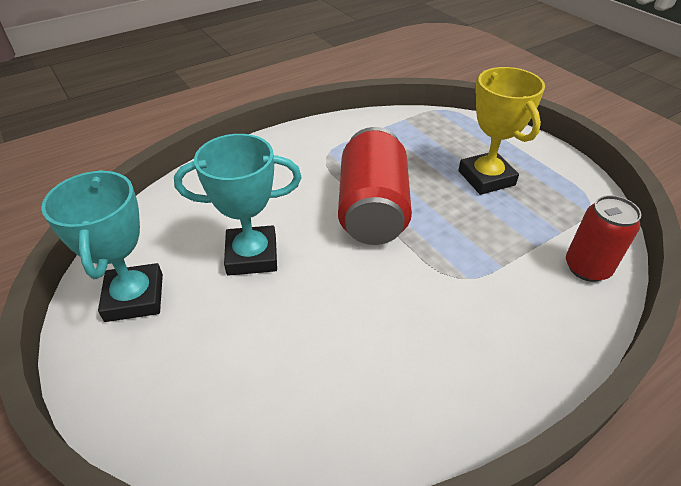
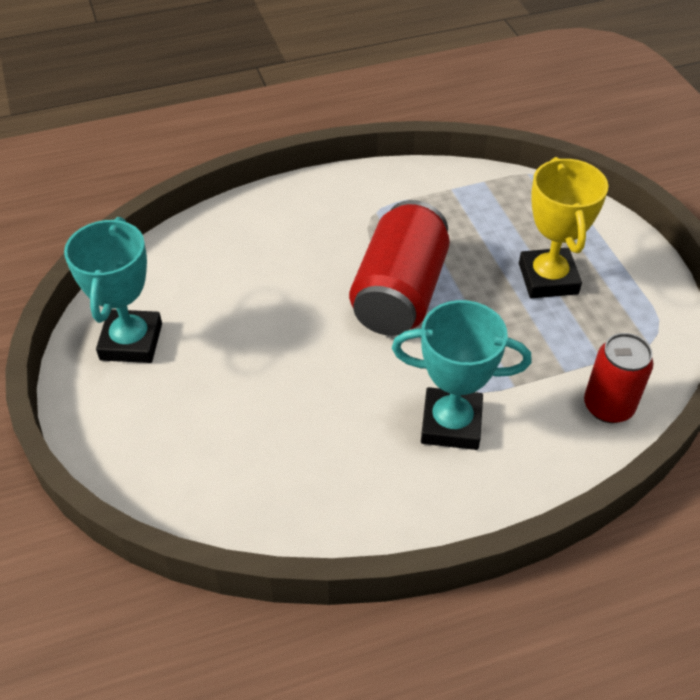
camera: 15 degrees right, 5 degrees up
(252, 255) = (255, 321): turquoise trophy -> turquoise trophy (451, 424)

